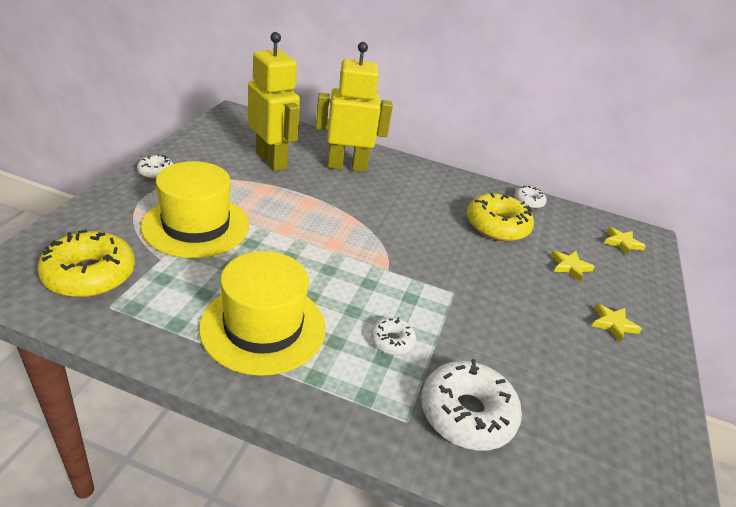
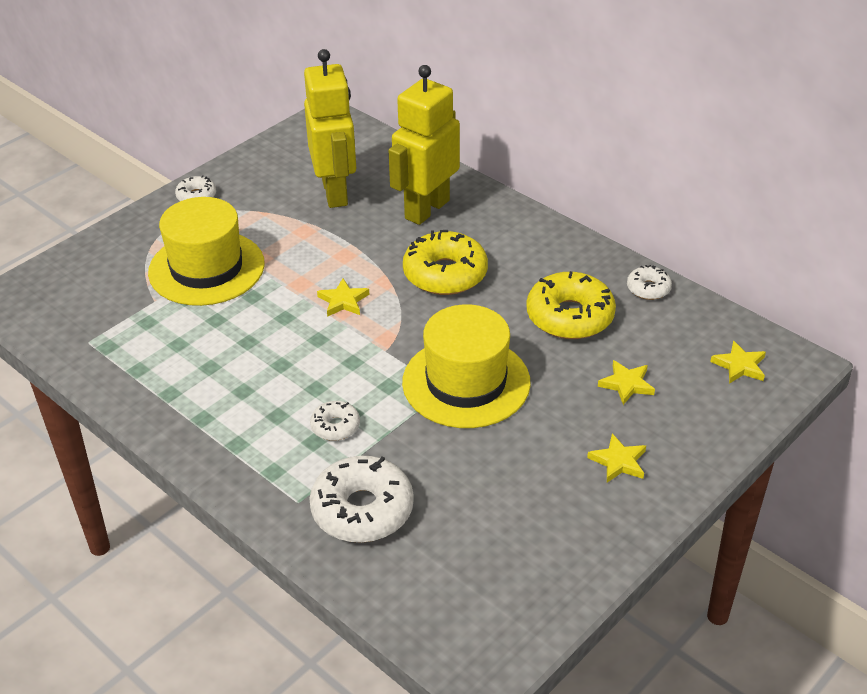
camera: 30 degrees right, 5 degrees up
(90, 274) = (84, 307): yellow donut -> yellow donut (445, 274)
(263, 327) = (216, 387): yellow hat -> yellow hat (466, 382)
(329, 237) = (343, 301): none -> yellow star
(347, 166) = (426, 209): yellow robot -> yellow robot turned 75 degrees counterclockwise

